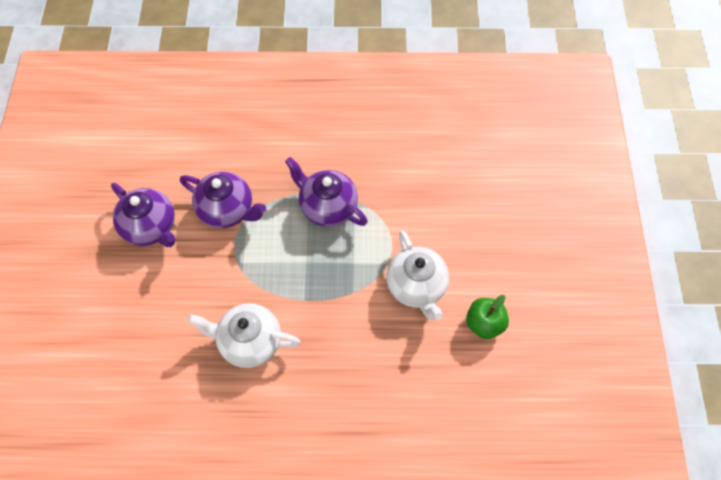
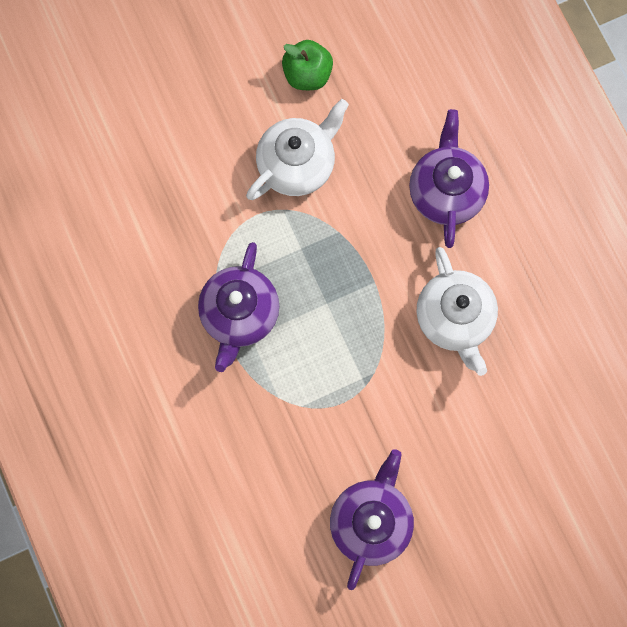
camera: 115 degrees left, 15 degrees up
(227, 210) = (302, 436): purple teapot -> purple teapot (445, 191)

